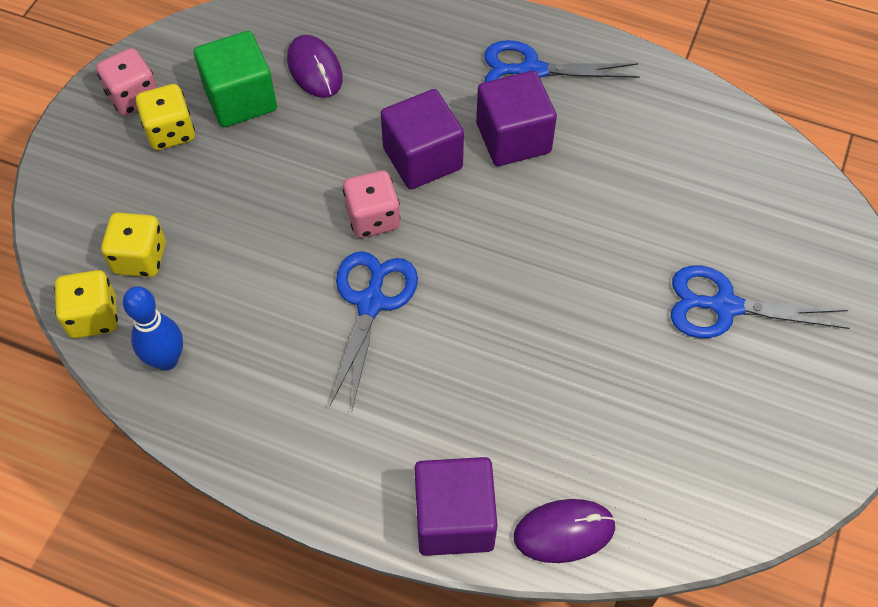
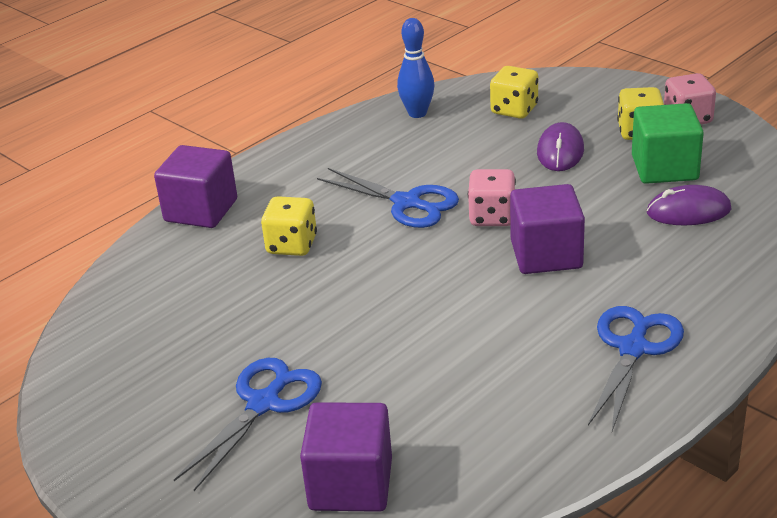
camera: 115 degrees right, 25 degrees down
(93, 317) = (473, 89): yellow dice -> yellow dice (292, 245)
(513, 138) = (544, 315): purple cube -> purple cube (351, 484)
(564, 532) = (147, 256): purple mouse -> purple mouse (560, 151)

